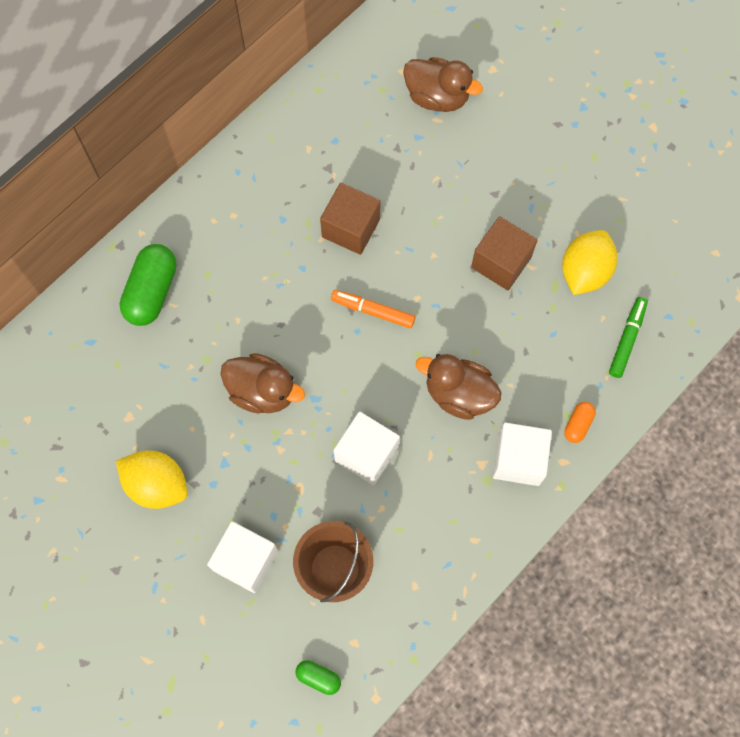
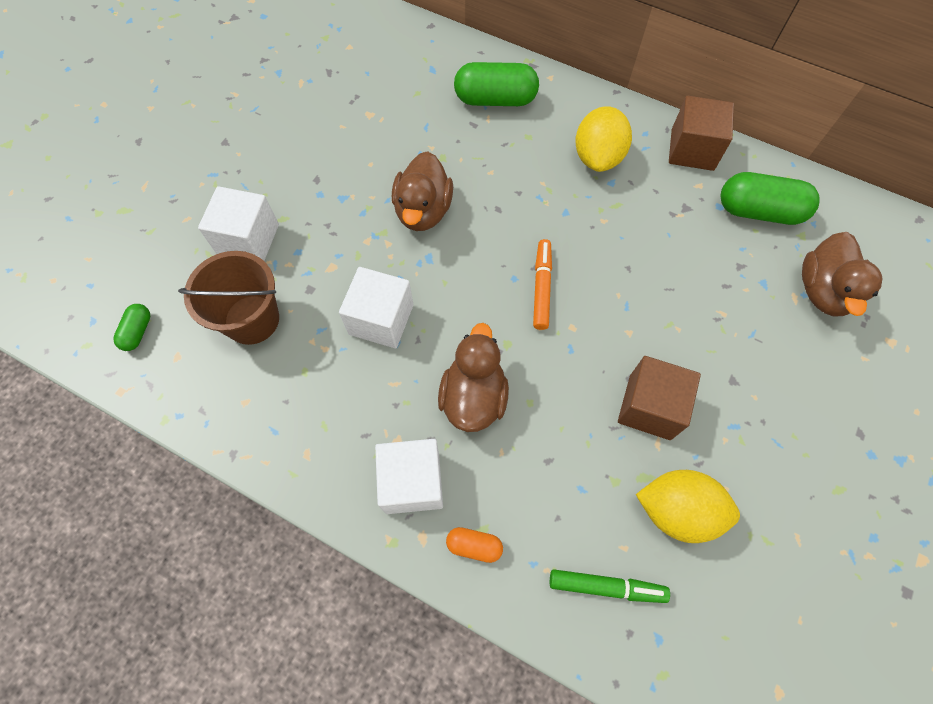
camera: 75 degrees right, 5 degrees down
(157, 484) = (310, 151): yellow lemon -> yellow lemon (598, 157)
(349, 112) = (759, 211): none -> green capsule
(351, 228) = (627, 244): brown cube -> brown cube (692, 150)

